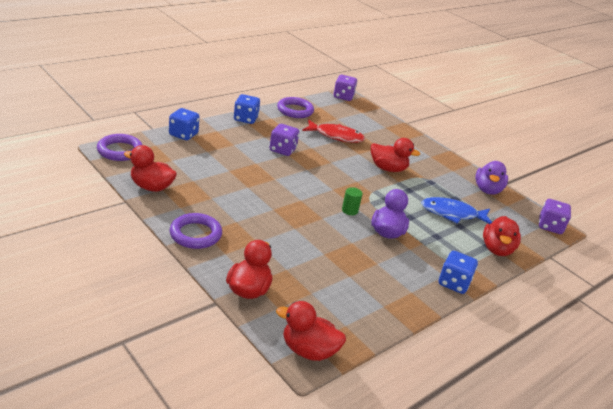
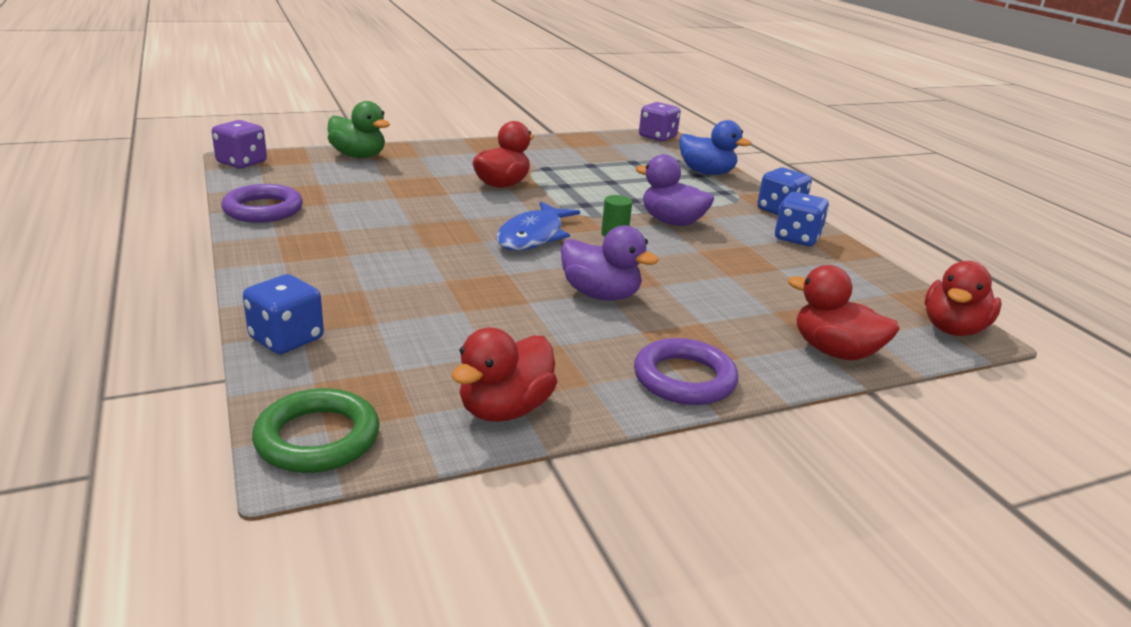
camera: 70 degrees left, 5 degrees down
(120, 151) = (317, 438): purple ring -> green ring
(245, 119) = (262, 260): blue dice -> blue dice (797, 238)
(282, 150) = (408, 248): purple dice -> none
(336, 136) = (382, 197): red fish -> none
(384, 123) = (358, 156): none -> green duck
(452, 214) = (628, 175): blue fish -> blue fish (533, 236)
(487, 190) = (573, 144): purple duck -> purple duck (600, 295)
(497, 249) = (706, 173): red duck -> blue duck

